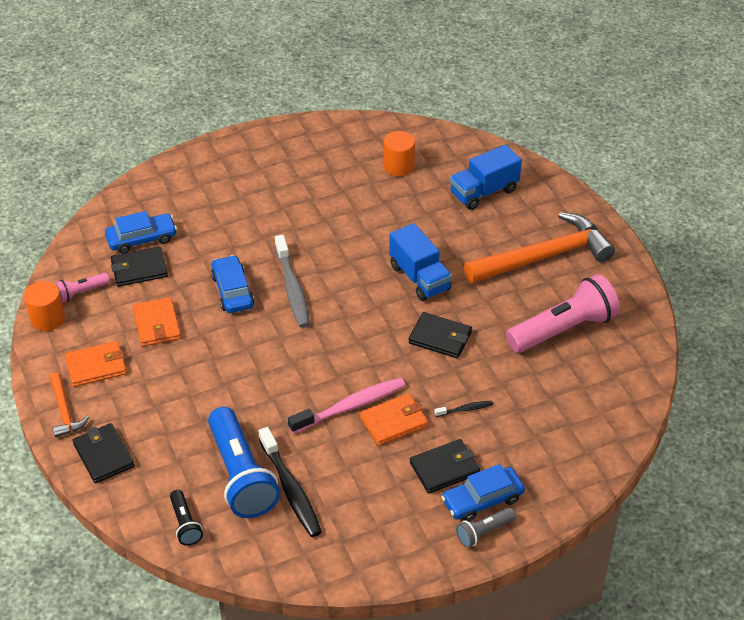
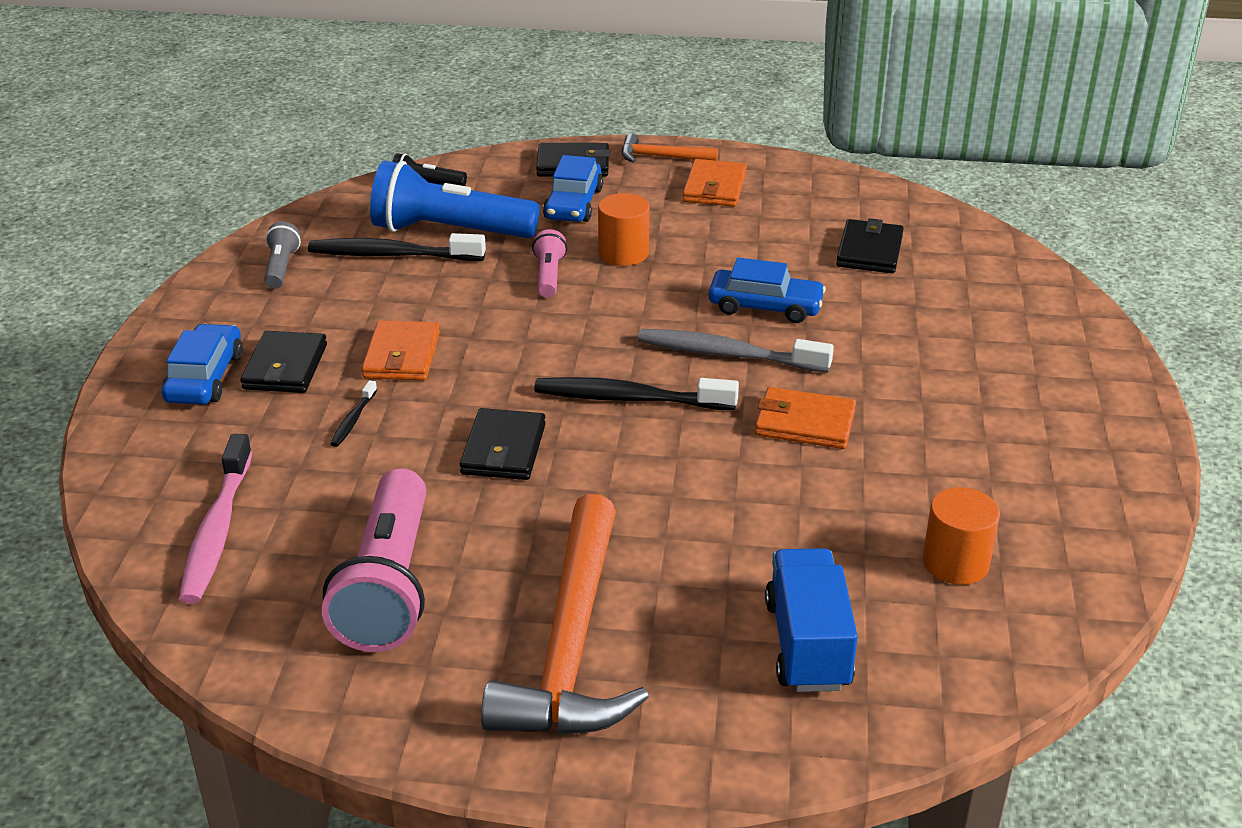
camera: 120 degrees right, 10 degrees down
(47, 319) = (825, 176): orange cylinder -> orange cylinder (623, 253)
(81, 293) = (855, 204): pink flashlight -> pink flashlight (548, 276)
(142, 239) = (933, 266): blue car -> blue car (573, 204)
(157, 324) = (750, 239): orange wallet -> orange wallet (804, 423)
(351, 406) = (464, 332): pink toothbrush -> pink toothbrush (217, 531)
(361, 310) = (629, 398): none -> black toothbrush
(419, 278) = (646, 478): blue truck -> none
(440, 338) = (503, 449): black wallet -> black wallet turned 45 degrees counterclockwise
(484, 532) = (163, 360): grey flashlight -> grey flashlight (281, 267)

